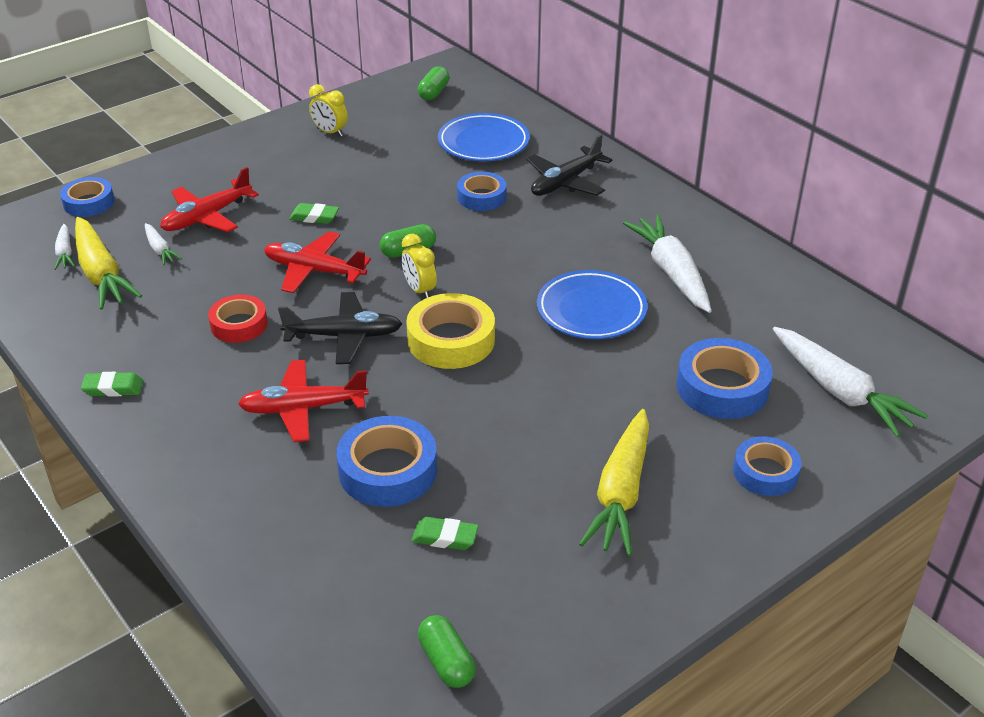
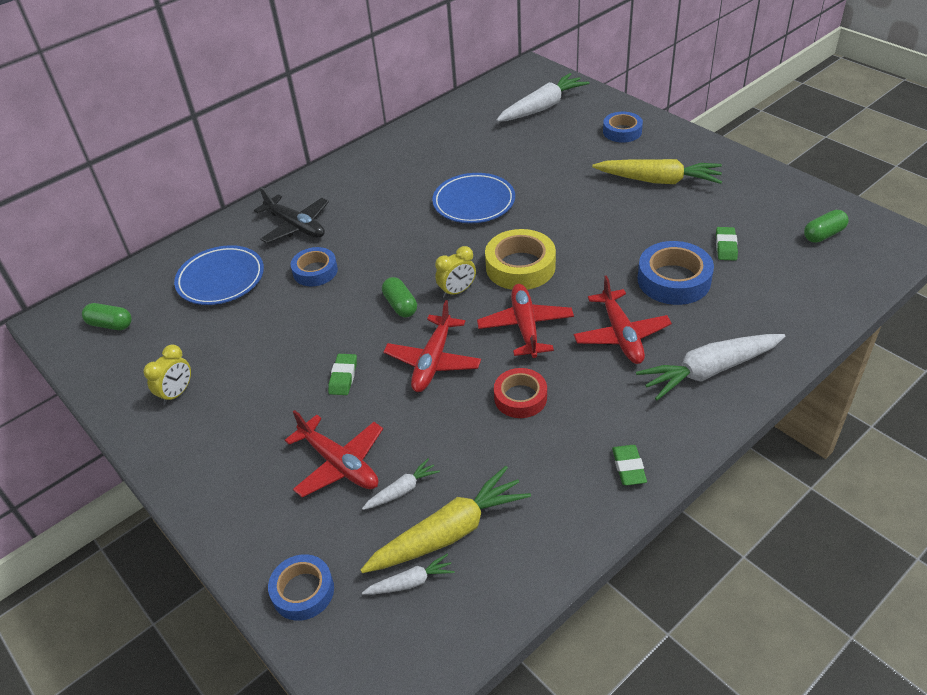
camera: 90 degrees left, 5 degrees up
(344, 336) = (525, 326): black plane -> red plane
(671, 272) = (424, 170): white carrot -> white carrot (709, 371)
(722, 387) = (548, 147): blue tape -> none

